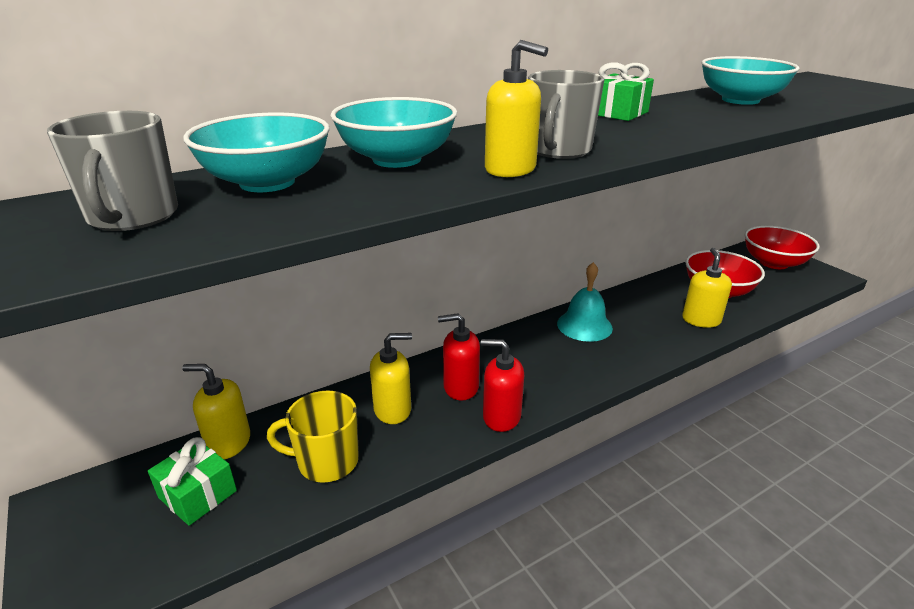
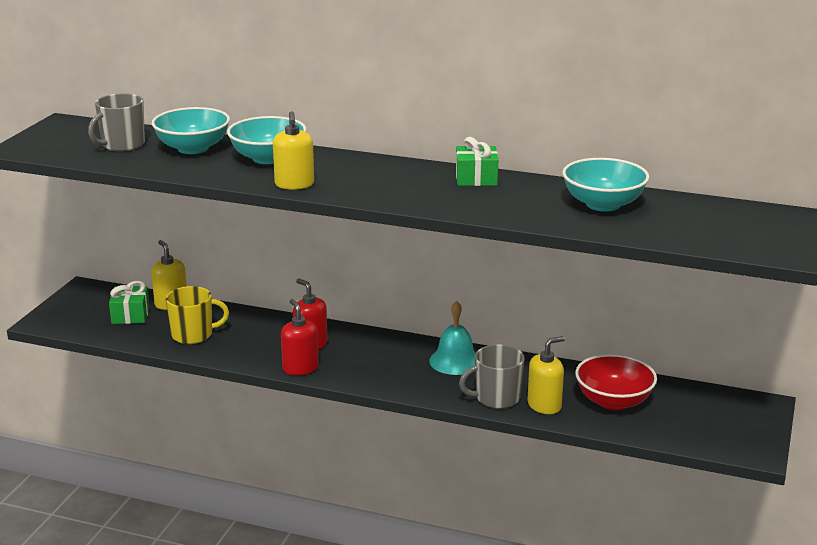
camera: 50 degrees right, 5 degrees down
(326, 461) = (193, 335): yellow mug -> yellow mug turned 120 degrees clockwise
(393, 410) = (259, 334): yellow soap dispenser -> none
(558, 150) = (350, 185): grey mug -> grey mug (496, 398)
(773, 263) = (732, 417): red bowl -> none

